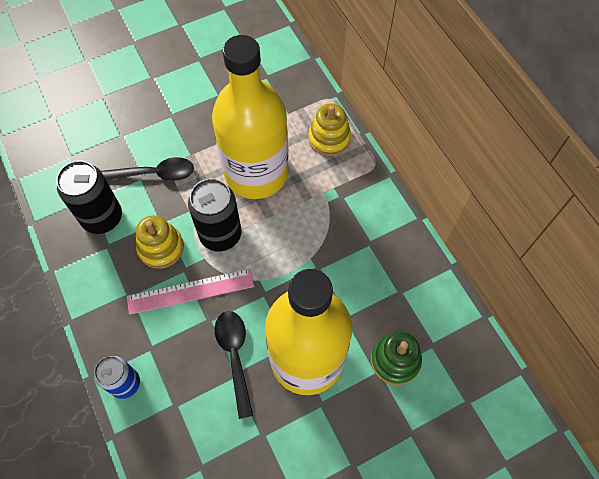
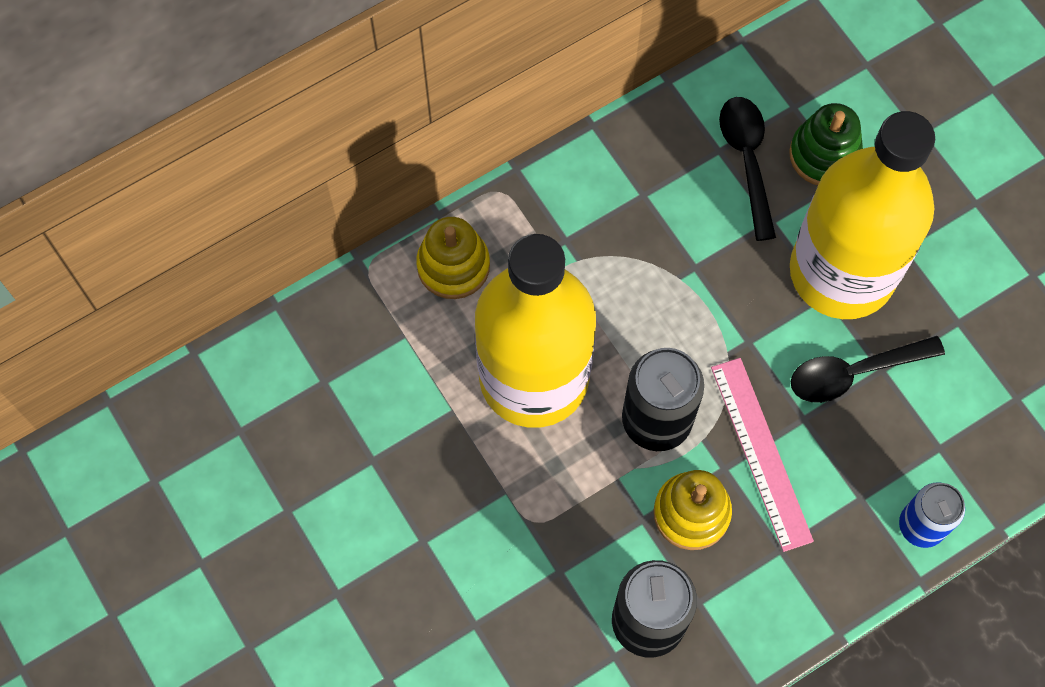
camera: 95 degrees left, 5 degrees up
(155, 174) = (551, 549): black spoon -> black spoon (747, 161)

